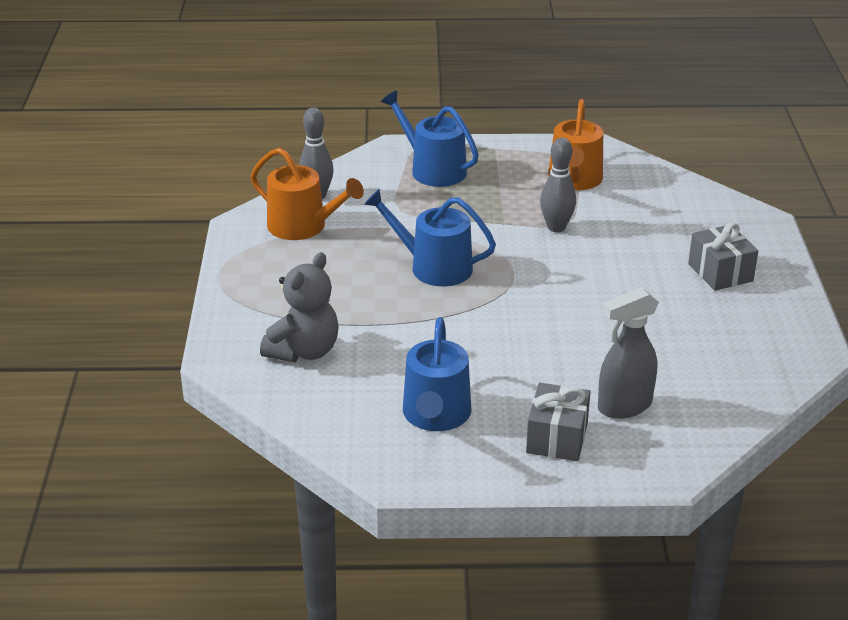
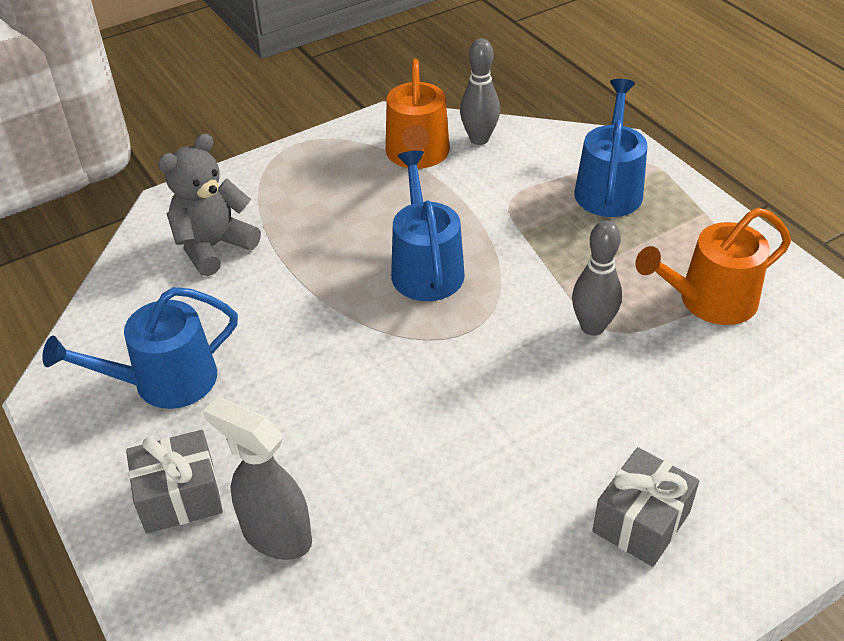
camera: 60 degrees right, 10 degrees up
(304, 351) = (213, 246): grey teddy bear -> grey teddy bear turned 135 degrees clockwise

